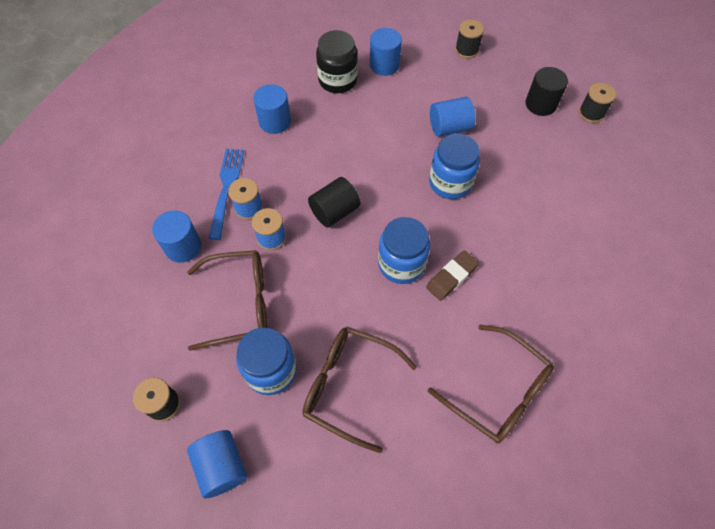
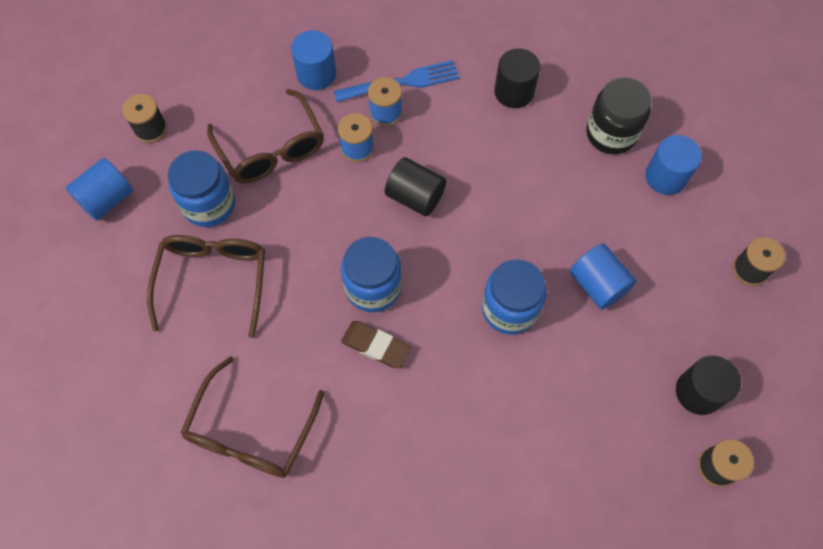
camera: 70 degrees right, 5 degrees up
(275, 122) = (514, 92): blue cylinder -> black cylinder

